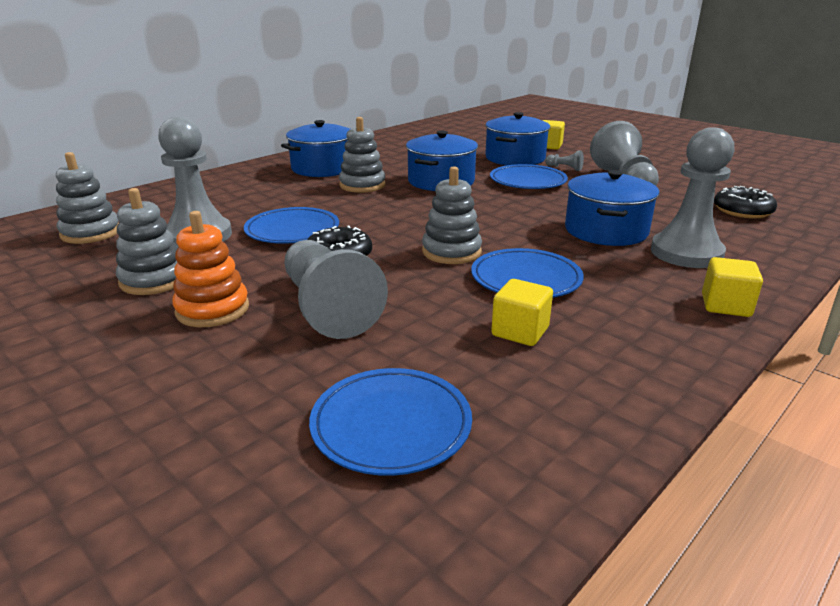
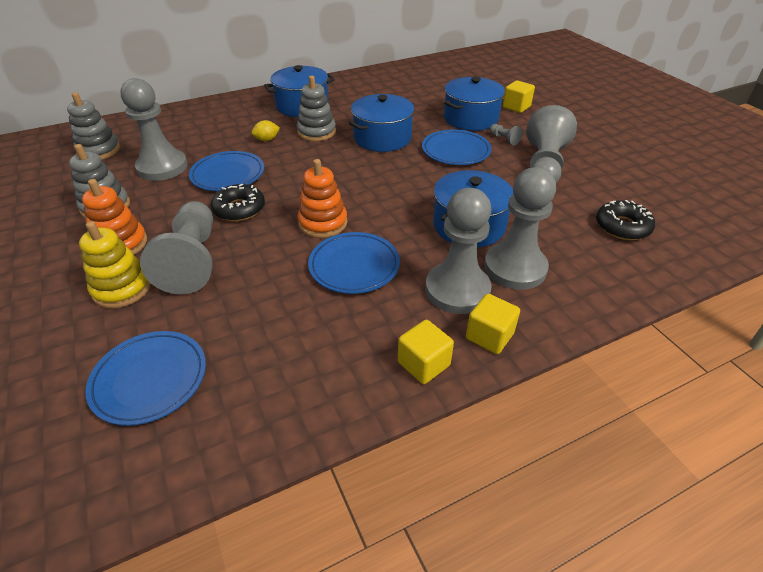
camera: 20 degrees right, 15 degrees up
(258, 349) = (122, 288): none -> yellow stacking toy
(310, 197) = (267, 140): none -> yellow lemon
(451, 252) = (323, 223): grey stacking toy -> orange stacking toy
(520, 331) = (302, 319): yellow cube -> yellow cube (423, 364)
(653, 278) = (457, 290): none -> grey pawn

